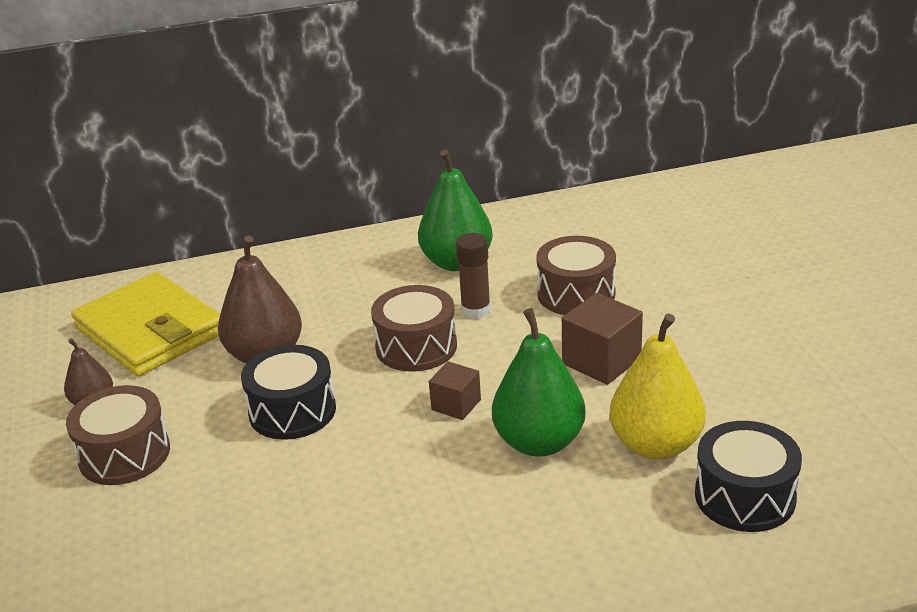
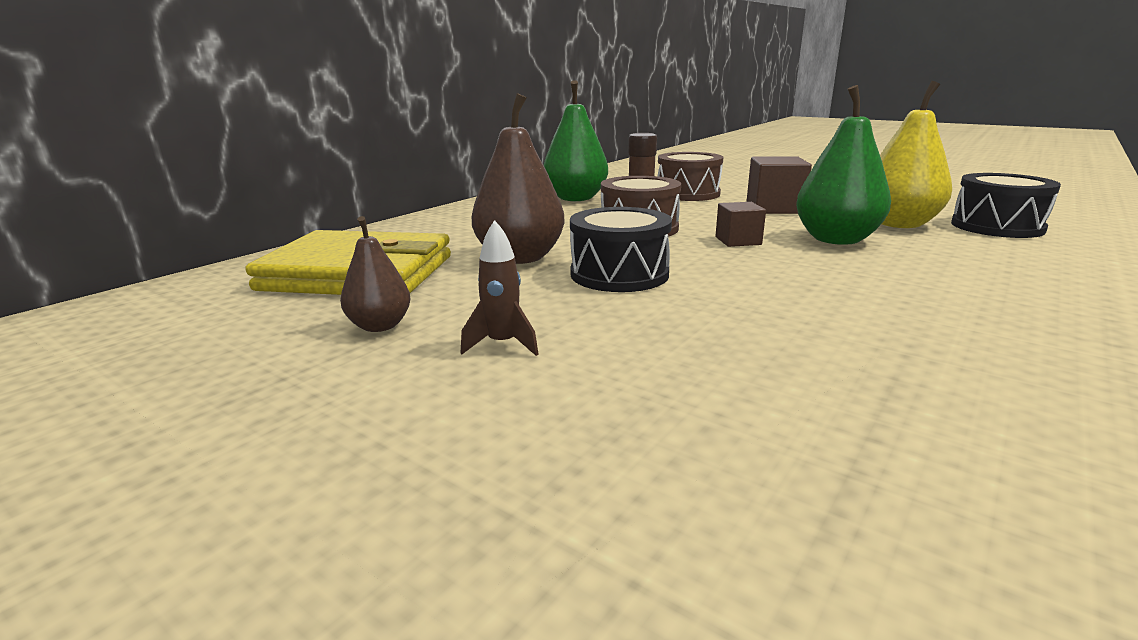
camera: 40 degrees left, 10 degrees down
(124, 454) = (502, 344): brown drum -> brown rocket

